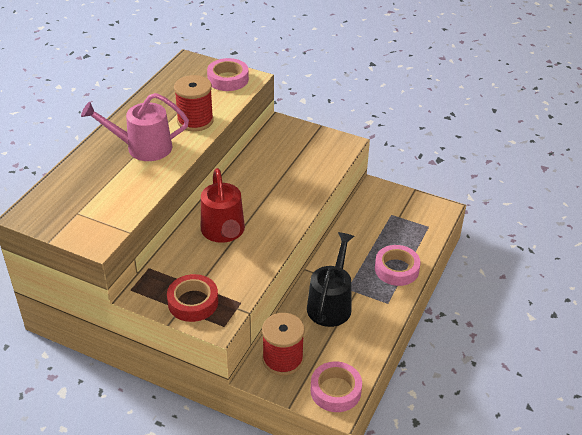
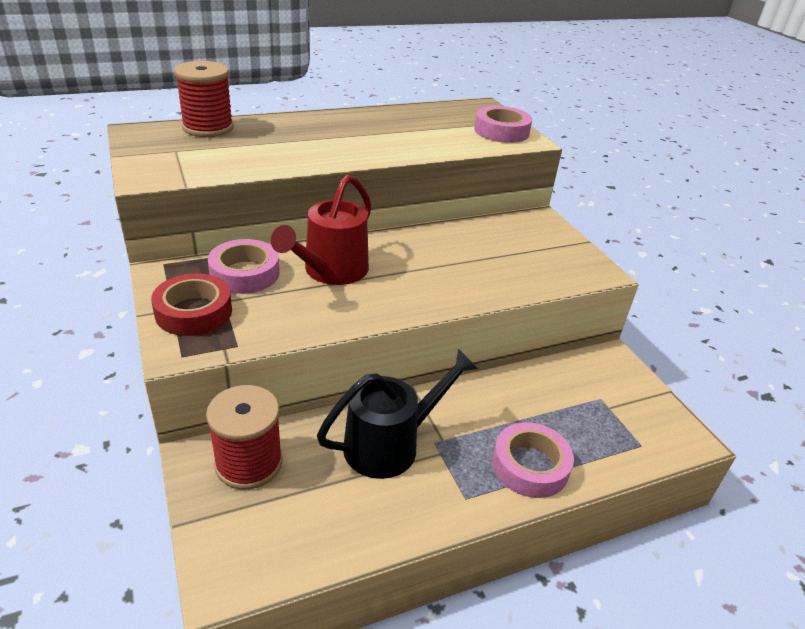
camera: 40 degrees right, 5 degrees down
(142, 148) = (323, 138): pink watering can -> none
(195, 121) = (411, 143): red spool -> red spool (208, 128)
(335, 390) = (250, 555): pink tape -> pink tape (245, 273)

